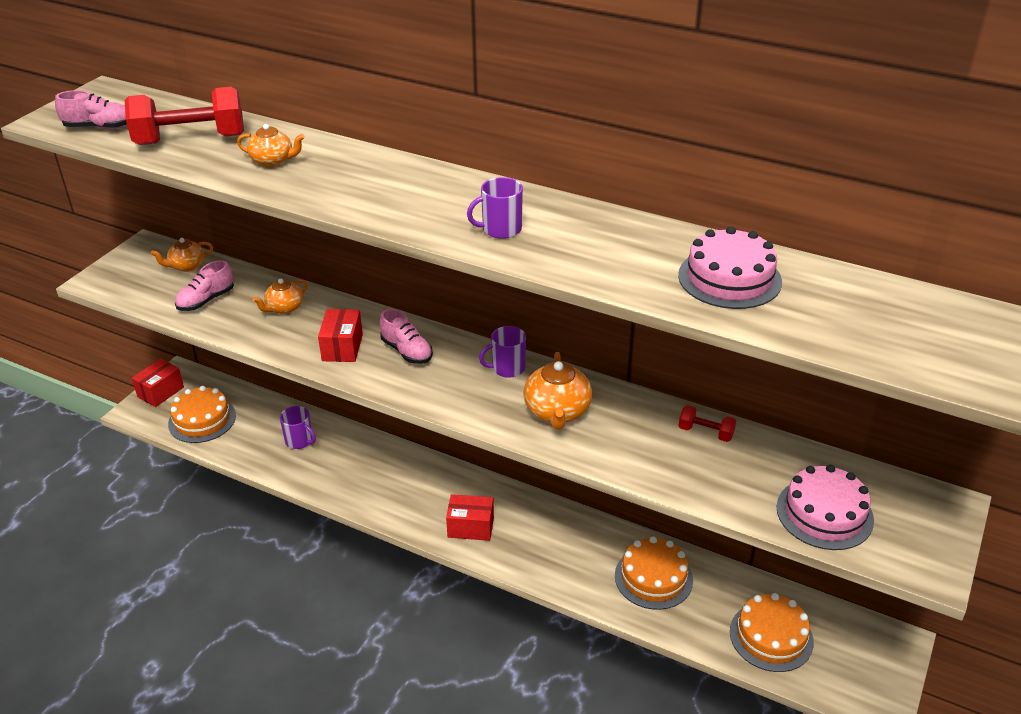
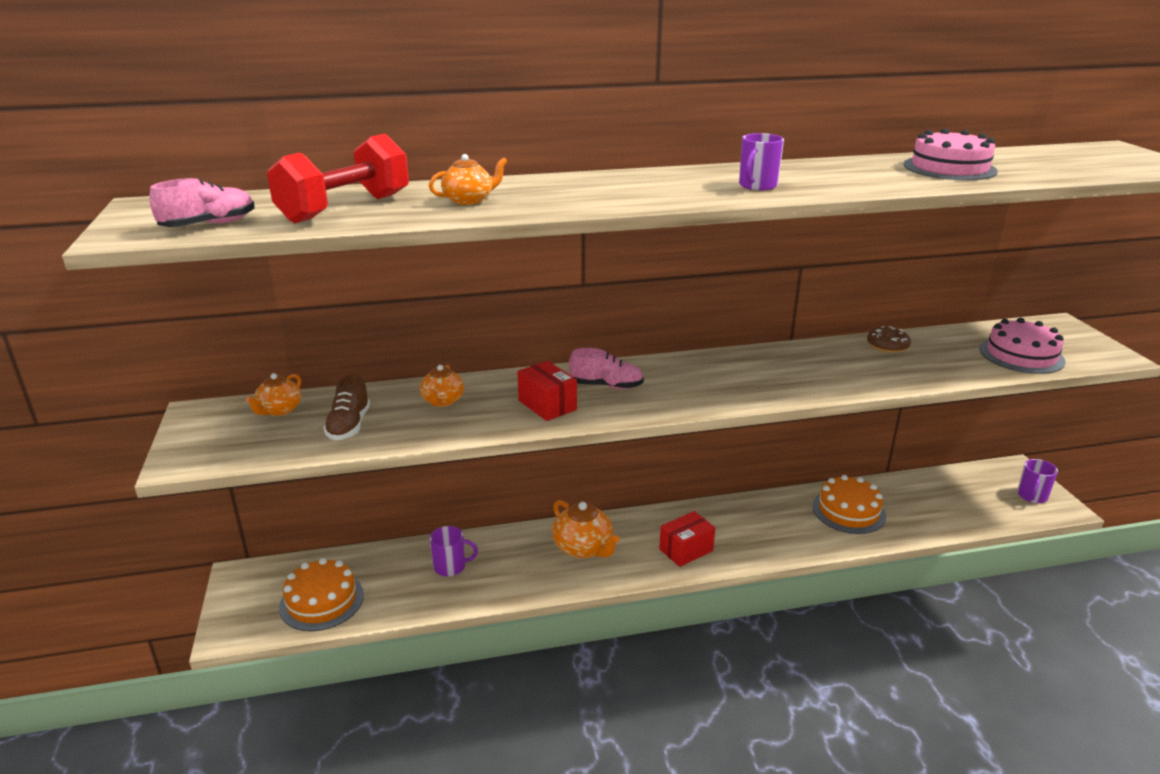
camera: 40 degrees left, 10 degrees down
(160, 392) = (238, 601): red box -> none
(206, 300) = (349, 426): pink shoe -> brown shoe
(507, 368) = (701, 365): purple mug -> purple mug (1032, 496)
(557, 412) = (782, 374): orange teapot -> orange teapot (583, 548)
(705, 432) = (887, 345): red dumbbell -> brown donut
(771, 636) = (958, 504): orange cake -> none

